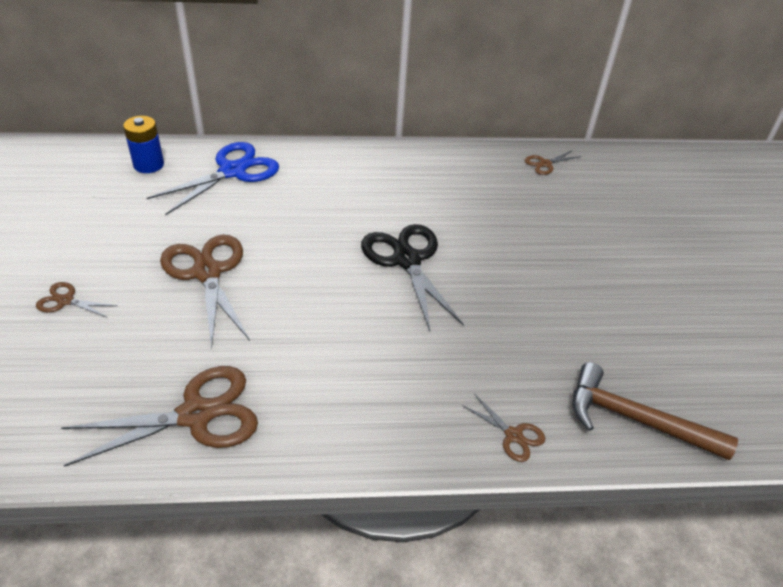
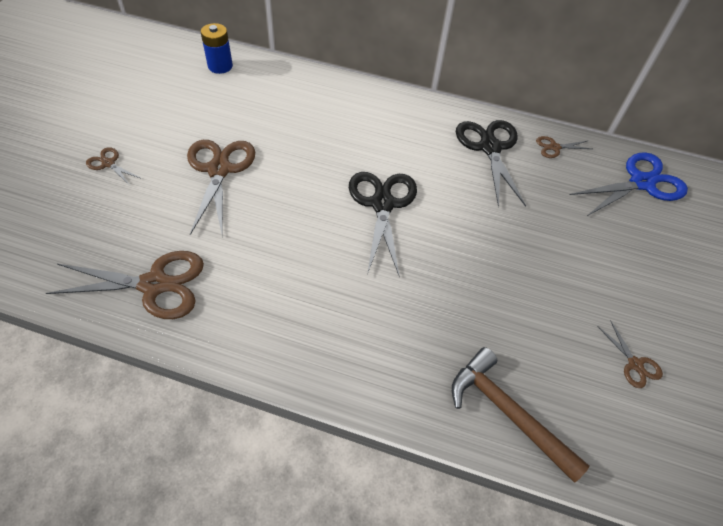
camera: 20 degrees right, 10 degrees up
(232, 171) = (281, 87): blue scissors -> blue scissors (641, 183)
(484, 179) = (490, 148): none -> black scissors
(513, 435) = (391, 388): brown scissors -> brown scissors (635, 364)

